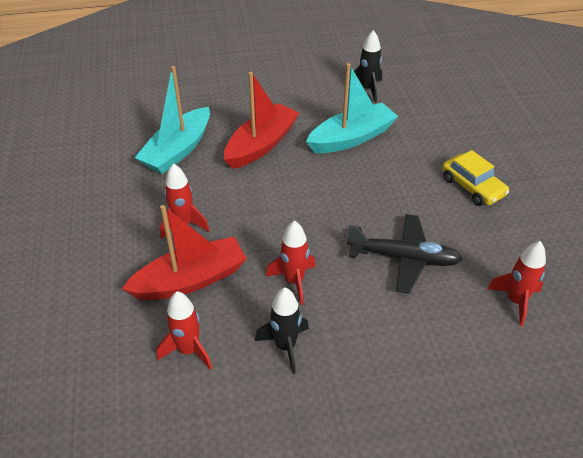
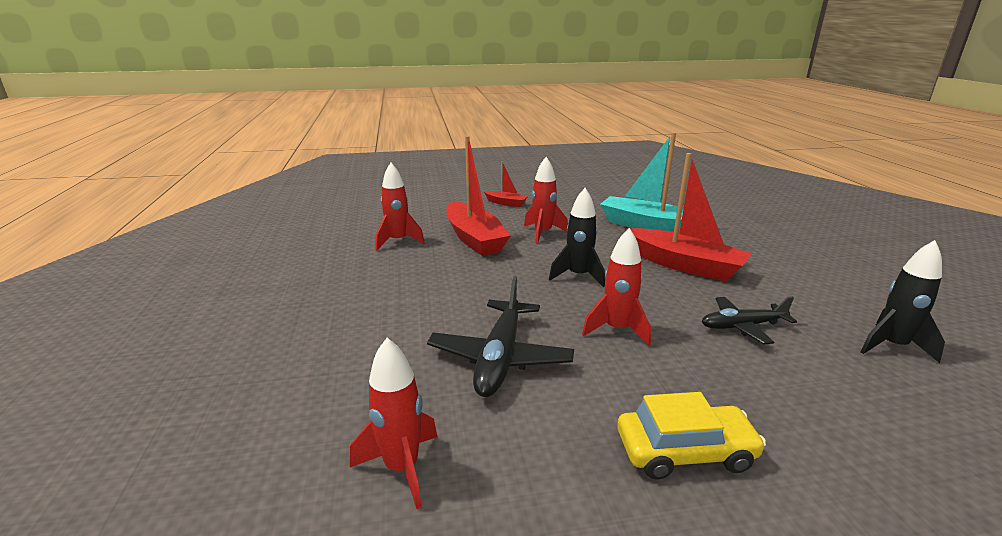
camera: 90 degrees right, 20 degrees down
(83, 253) = (506, 203): none -> red boat
(285, 346) = (386, 280): black rocket -> black rocket (578, 276)
(294, 281) = (467, 284): red rocket -> red rocket (617, 330)
(351, 138) = (742, 326): turquoise boat -> black plane
(472, 187) = (685, 451): yellow car -> yellow car turned 150 degrees counterclockwise

